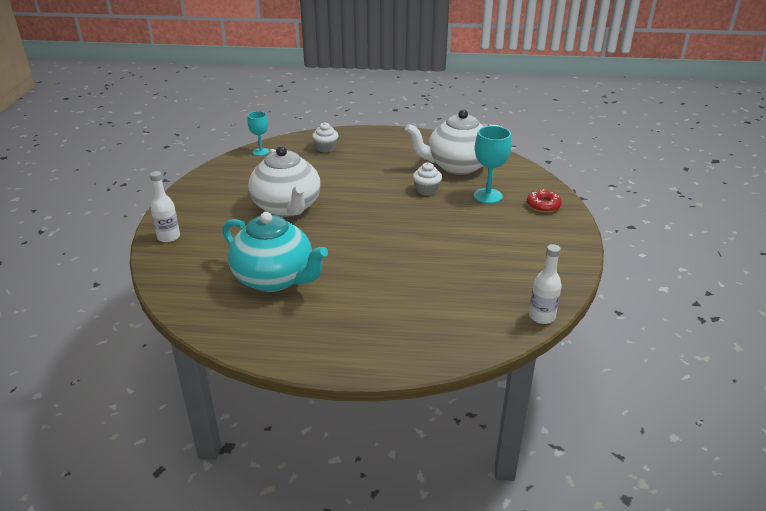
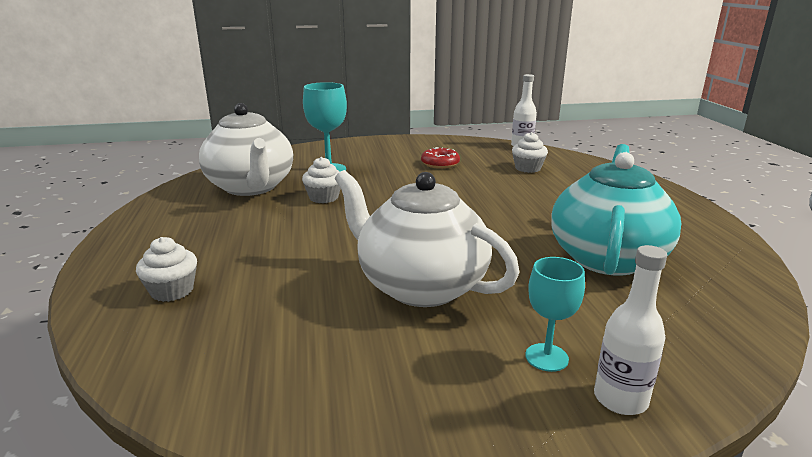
camera: 105 degrees left, 10 degrees down
(261, 152) = (177, 375): turquoise goblet -> turquoise goblet (546, 357)
(287, 207) = (420, 286): white teapot -> white teapot turned 105 degrees counterclockwise
(463, 298) = (528, 168): none -> white cupcake
(543, 205) = (340, 150): red donut -> red donut (440, 164)

